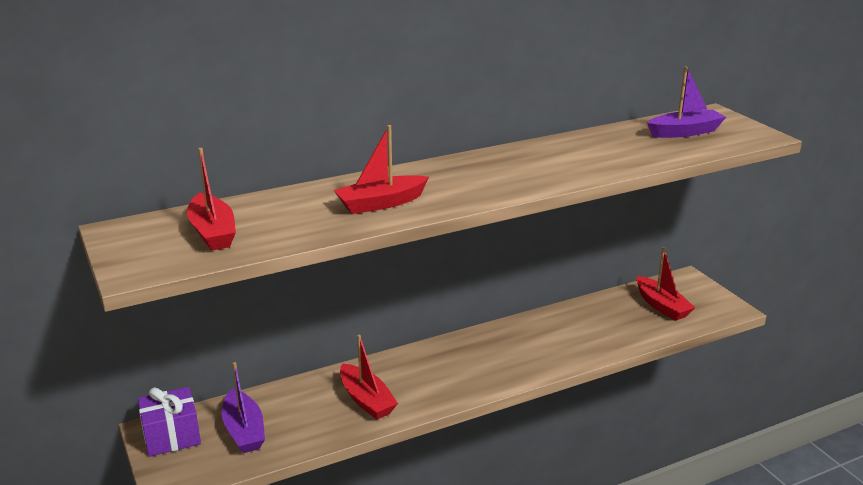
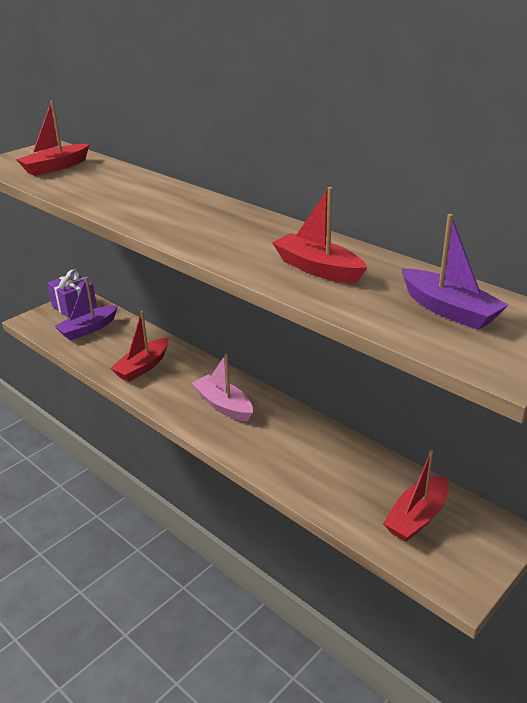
camera: 70 degrees right, 5 degrees up
(381, 203) = (129, 201): red boat -> red boat (318, 269)
(473, 361) = (223, 405): none -> pink boat

